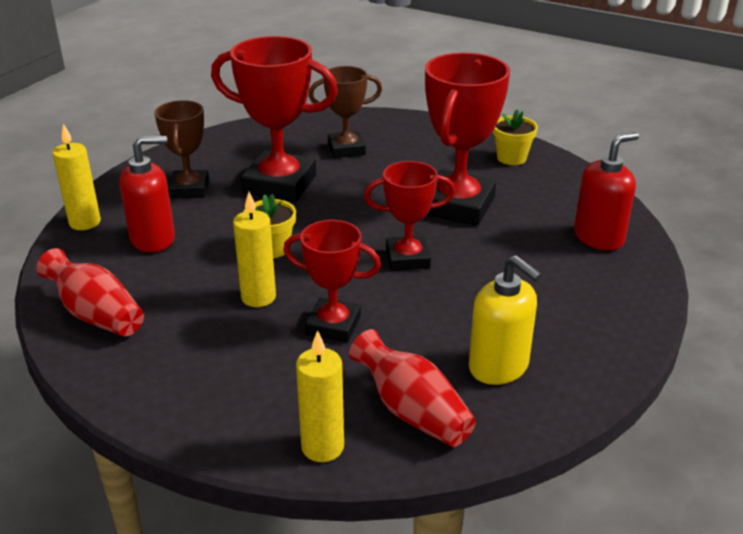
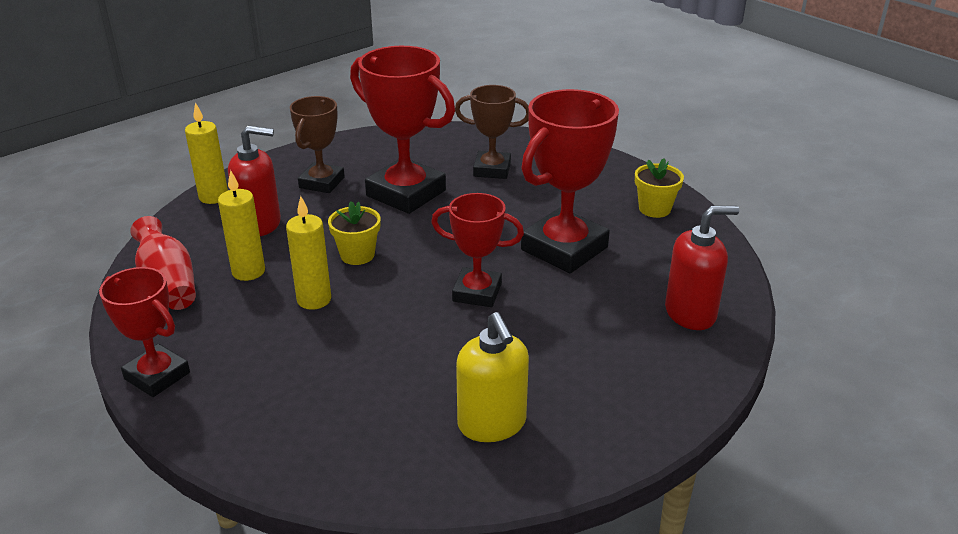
camera: 20 degrees right, 0 degrees up
(322, 447) = (275, 457): yellow candle -> yellow candle (248, 272)
(333, 325) = (363, 343): red trophy -> red trophy (157, 376)
(412, 411) = (379, 445): red vase -> none

